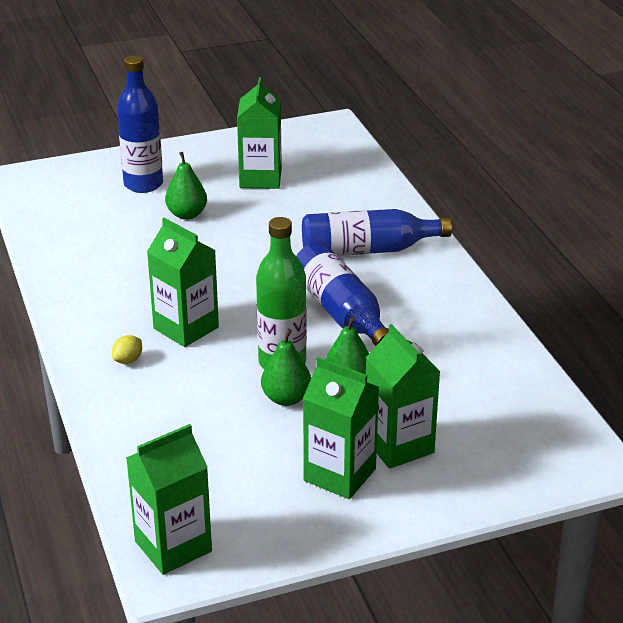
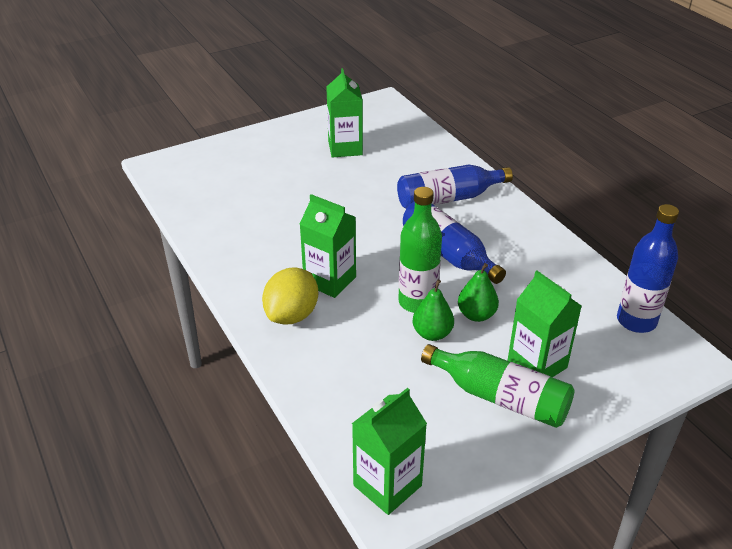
camera: 10 degrees left, 5 degrees up
(128, 360) = (292, 315): yellow lemon -> yellow lemon, size x2.30
(143, 184) = (255, 161): blue bottle -> blue bottle (636, 321)
(187, 214) = (298, 183): green pear -> none
(339, 474) = (500, 397): green carton -> green bottle

